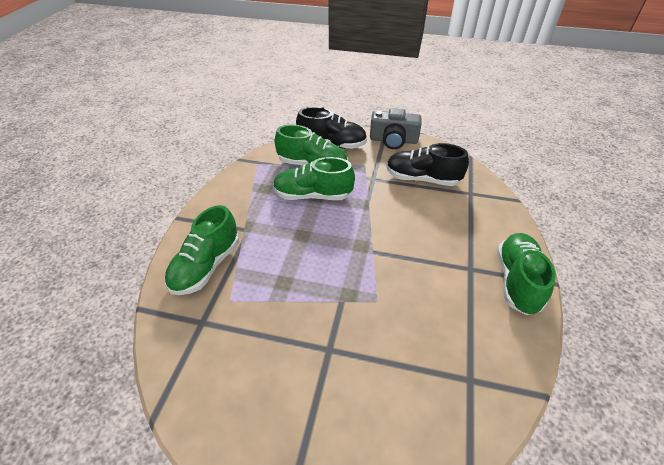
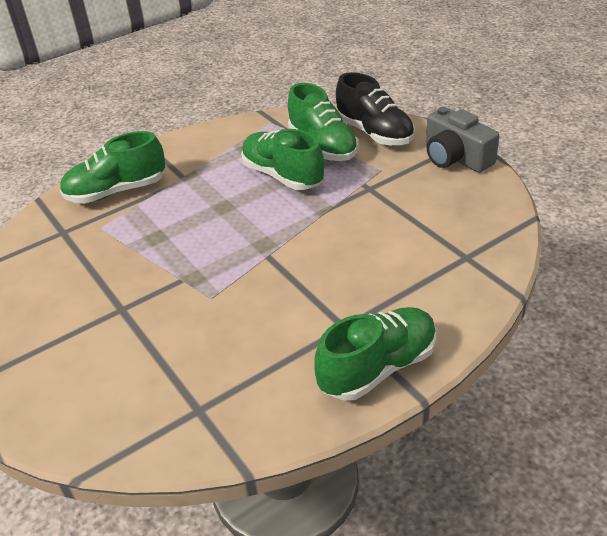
camera: 45 degrees right, 5 degrees down
(422, 179) = (427, 214): black shoe -> none

